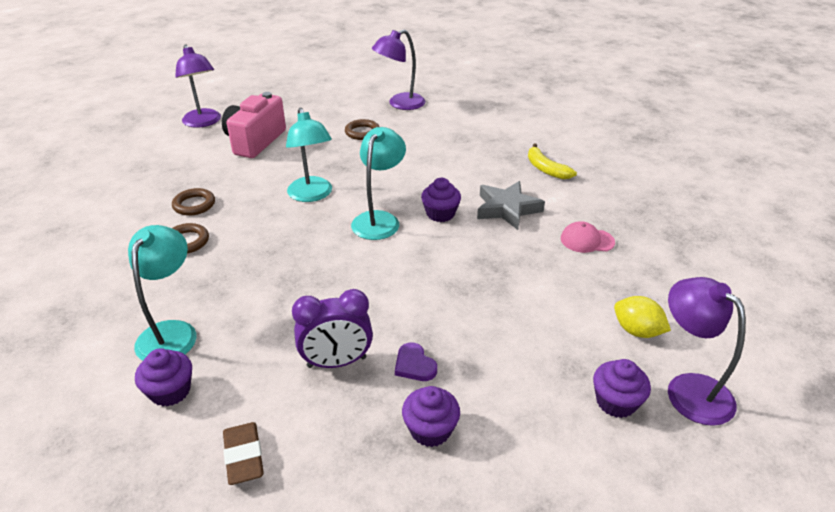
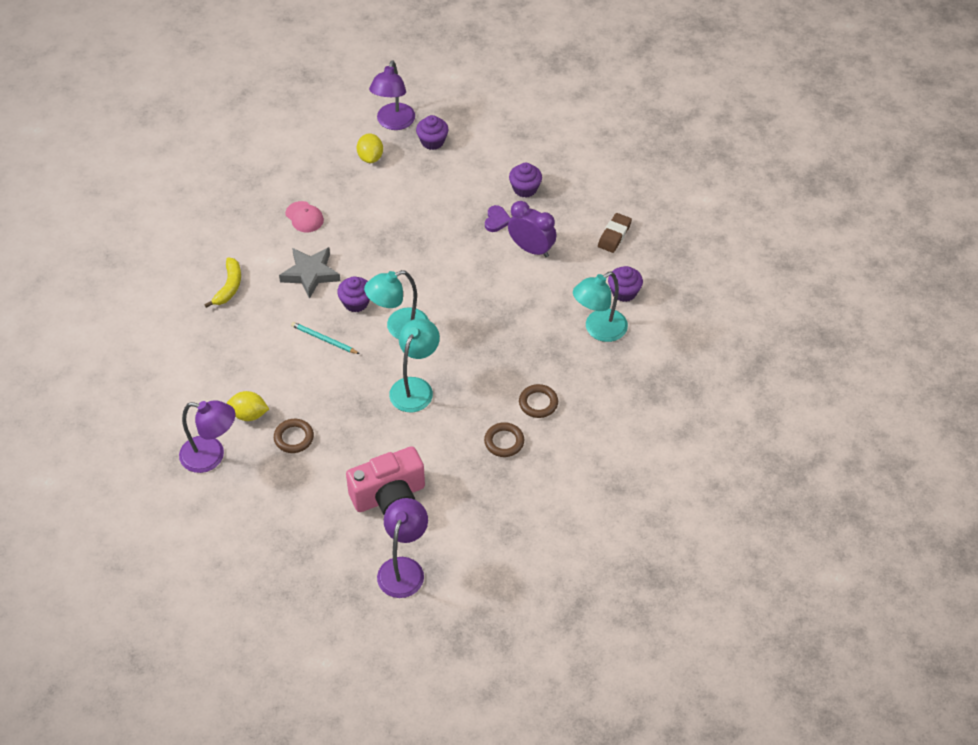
camera: 135 degrees left, 15 degrees up
(409, 127) = (249, 414): none -> yellow lemon
(426, 181) = (324, 339): none -> turquoise pencil

